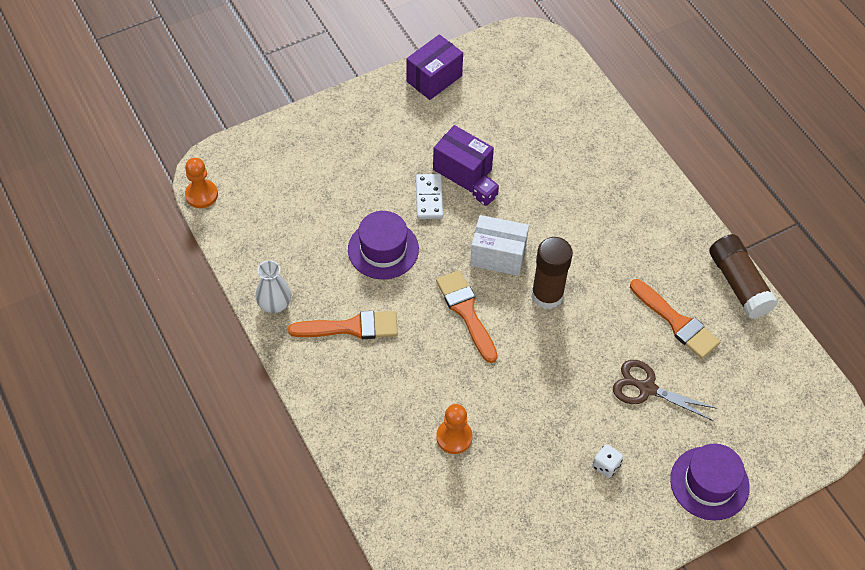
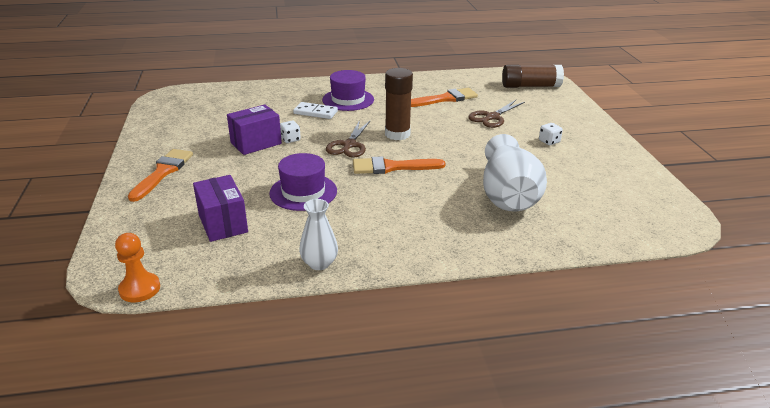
camera: 70 degrees left, 25 degrees down
(351, 327) = (374, 224): orange brush -> orange brush (163, 172)
(429, 198) = (270, 162): white domino -> white domino (315, 112)
(434, 79) = (154, 137): purple box -> purple box (223, 223)
(454, 437) = (507, 194): orange pawn -> white vase
(485, 196) = (290, 139): purple dice -> white dice
(498, 256) = (349, 145): white box -> brown scissors
(709, 483) = (570, 113): purple hat -> purple hat (348, 100)
(739, 284) = (427, 77): brown glue stick -> brown glue stick (530, 86)

